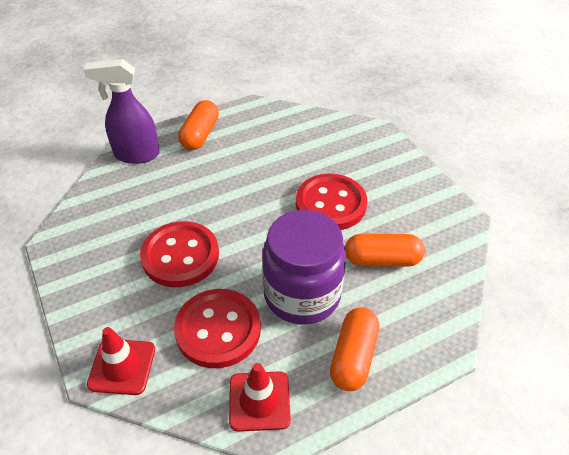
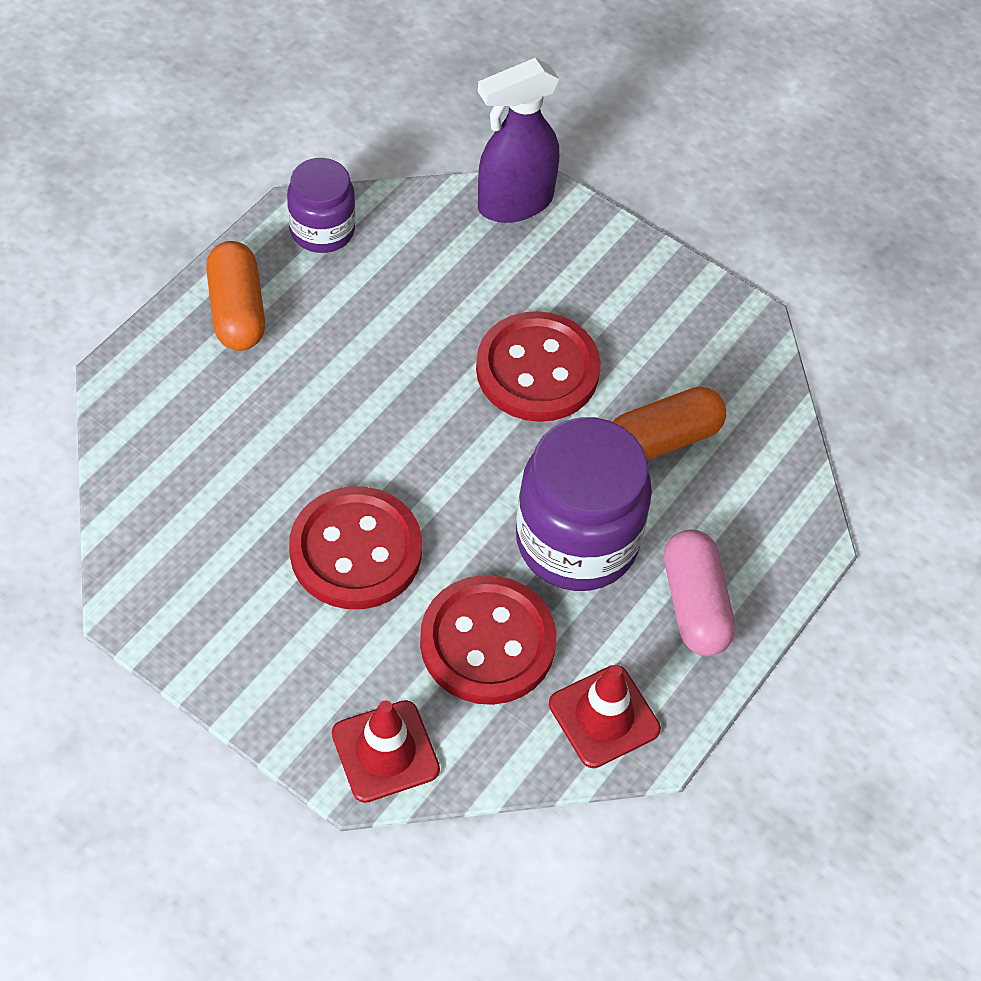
camera: 30 degrees left, 10 degrees up
(136, 155) = (149, 393): purple spray bottle -> purple spray bottle (514, 203)
(262, 115) = (322, 230): none -> purple jar
(353, 357) = (695, 605): orange capsule -> pink capsule

